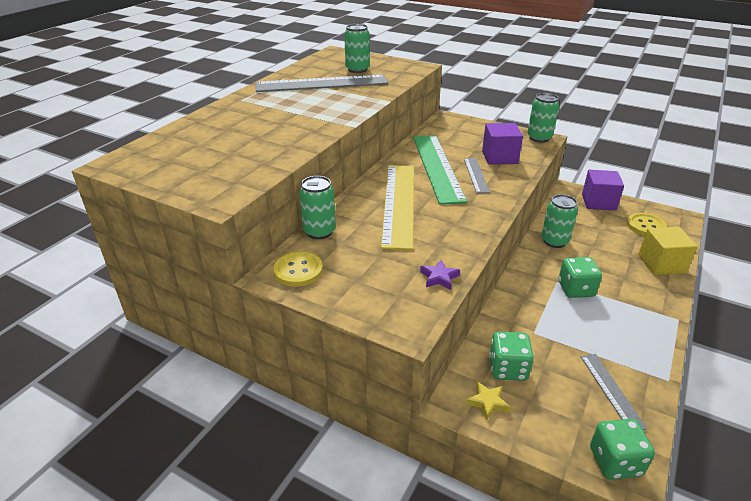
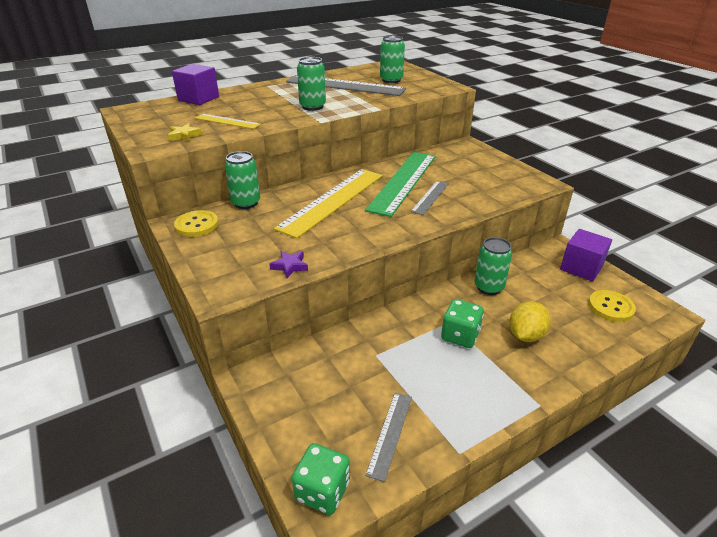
camera: 30 degrees right, 0 degrees up
(258, 148) = (227, 121): none -> yellow ruler
(487, 402) = (272, 390): yellow star -> yellow star (184, 135)
(499, 157) = (473, 188): purple cube -> purple cube (198, 98)
(508, 368) = (318, 373): green dice -> none
(539, 138) = (538, 182): green can -> green can (312, 107)
(617, 270) = (525, 335): none -> yellow lemon
(661, 264) = (584, 348): yellow cube -> none

